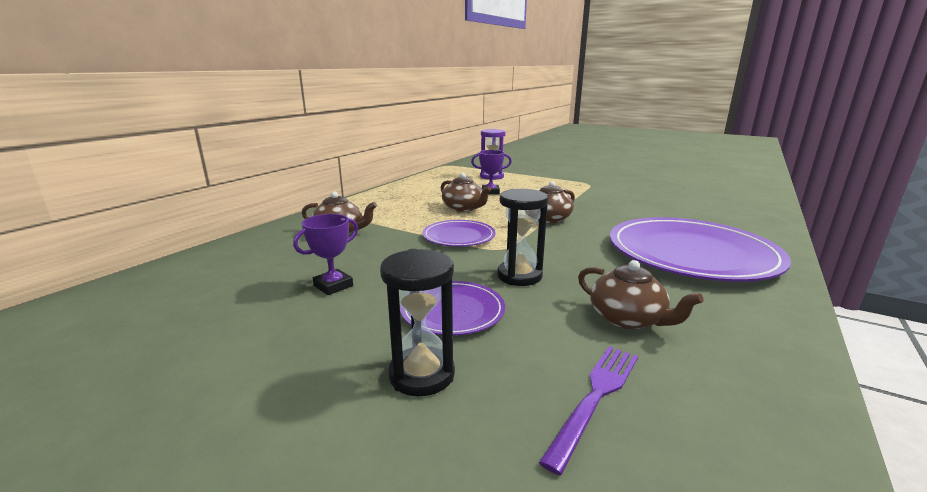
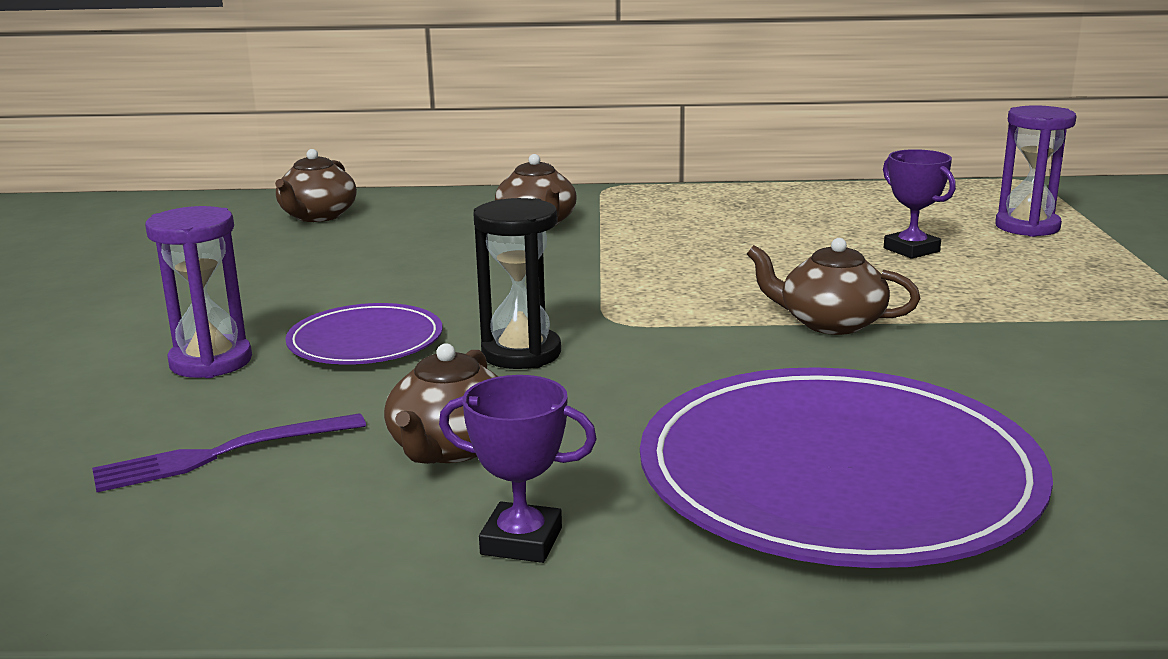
camera: 60 degrees right, 0 degrees up
(333, 286) = (369, 270): purple trophy -> purple trophy (521, 541)
(422, 374) = (211, 362): black hourglass -> purple hourglass
(458, 236) = (627, 284): purple plate -> none
(463, 208) = (771, 255): brown teapot -> brown teapot (317, 216)
(595, 398) = (223, 454): purple fork -> purple fork turned 150 degrees clockwise

